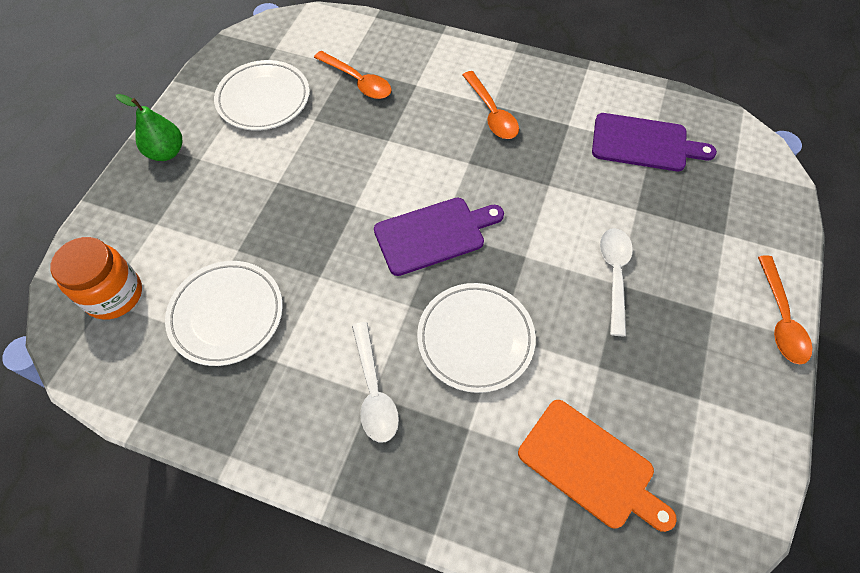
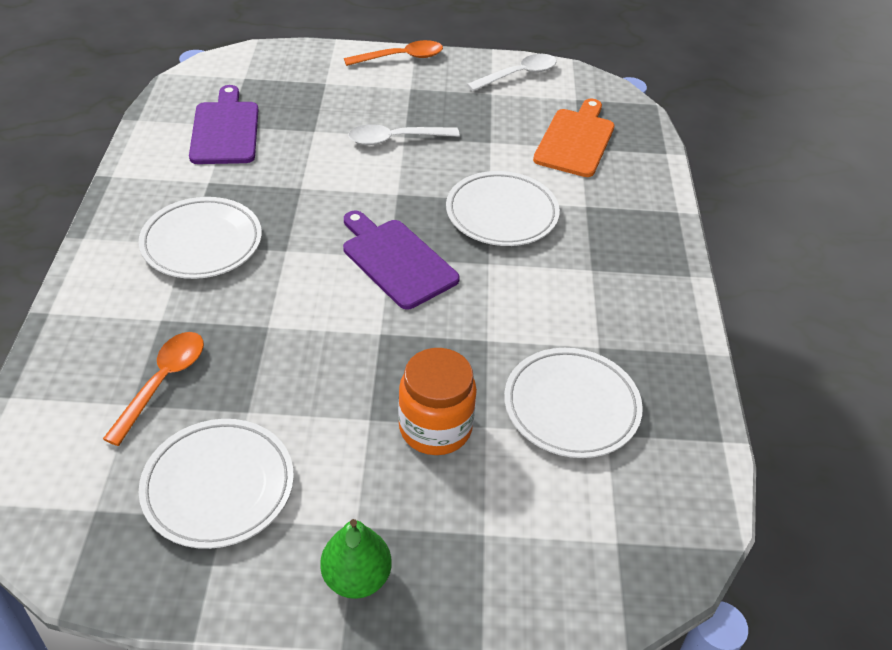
camera: 110 degrees left, 15 degrees down
(114, 295) = (604, 534): orange jar -> orange jar (435, 428)
(374, 390) = (587, 269): white spoon -> white spoon (518, 75)
(491, 113) = (202, 243): orange spoon -> white plate

